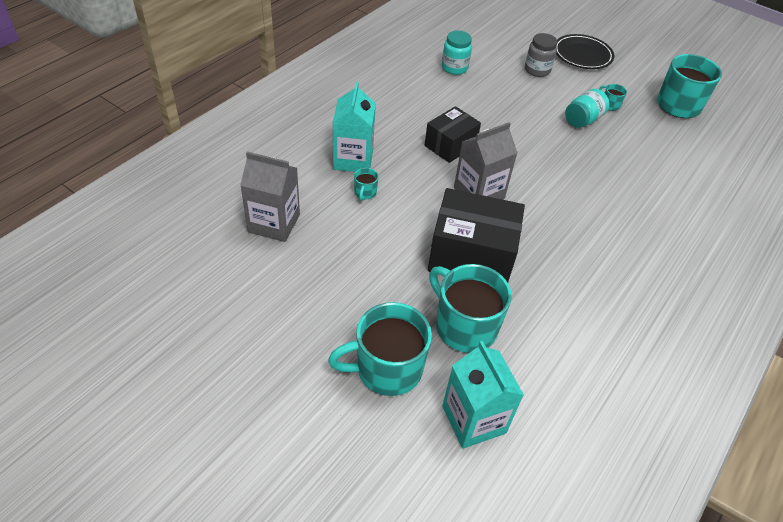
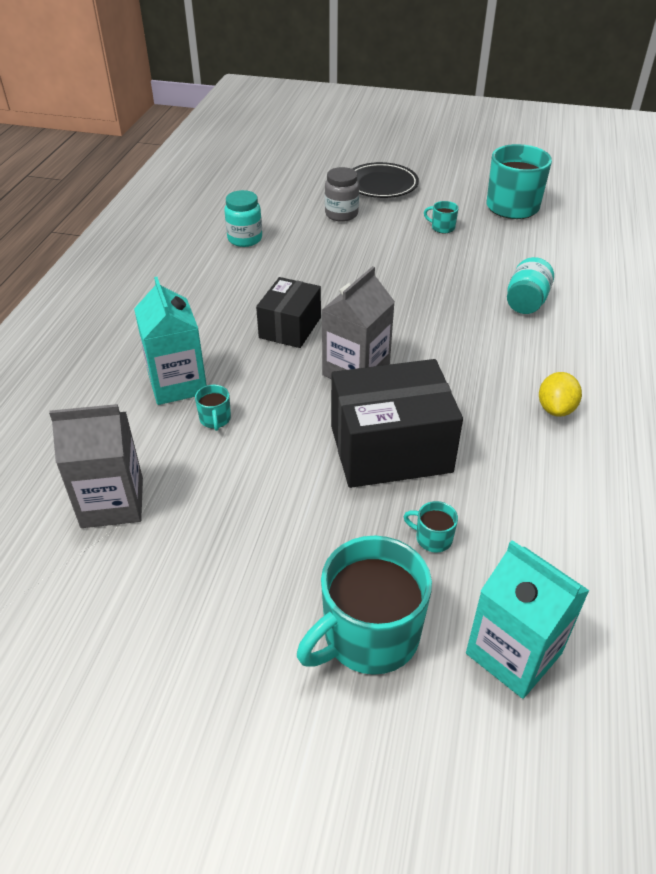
camera: 20 degrees left, 5 degrees down
(464, 326) = (432, 538): turquoise mug -> turquoise mug, size x0.42
(583, 120) = (423, 252): turquoise jar -> turquoise jar (526, 302)
(609, 273) = (555, 409): none -> yellow lemon

